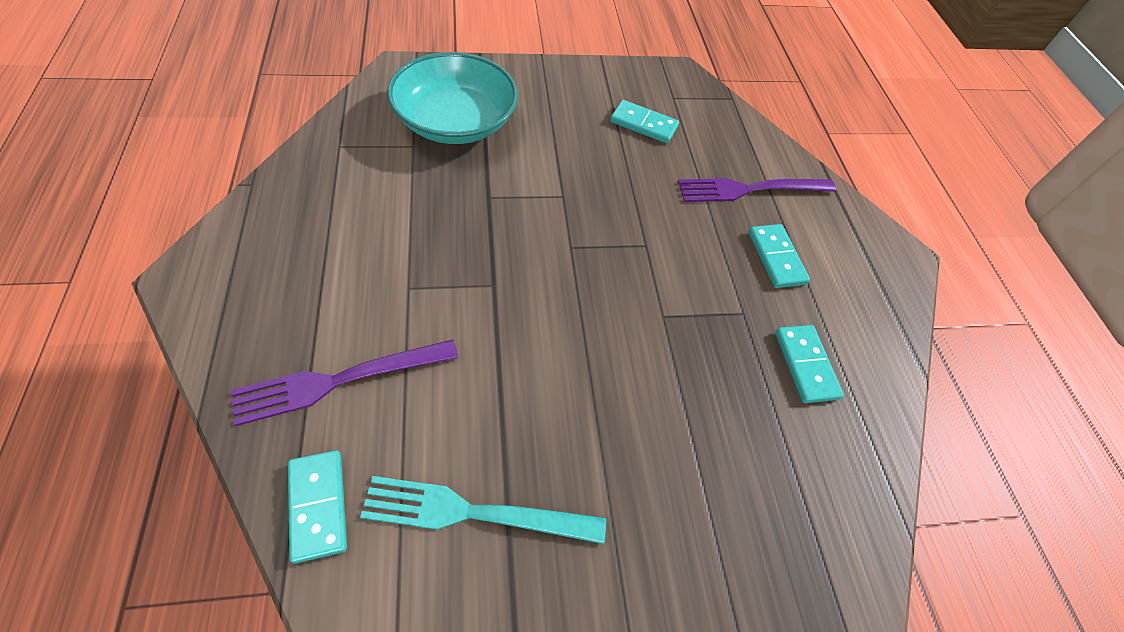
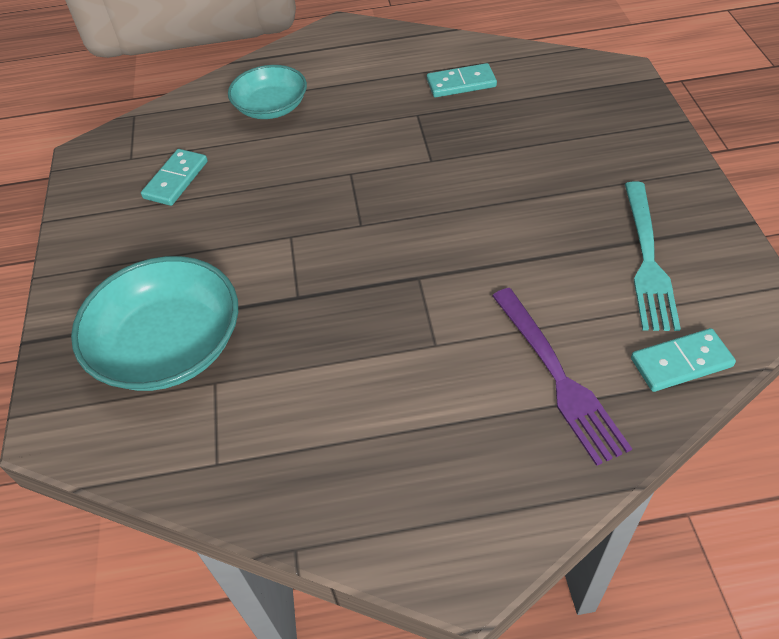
camera: 80 degrees left, 5 degrees down
(749, 190) = (271, 107): purple fork -> turquoise bowl
(776, 258) = (354, 94): turquoise domino -> none

